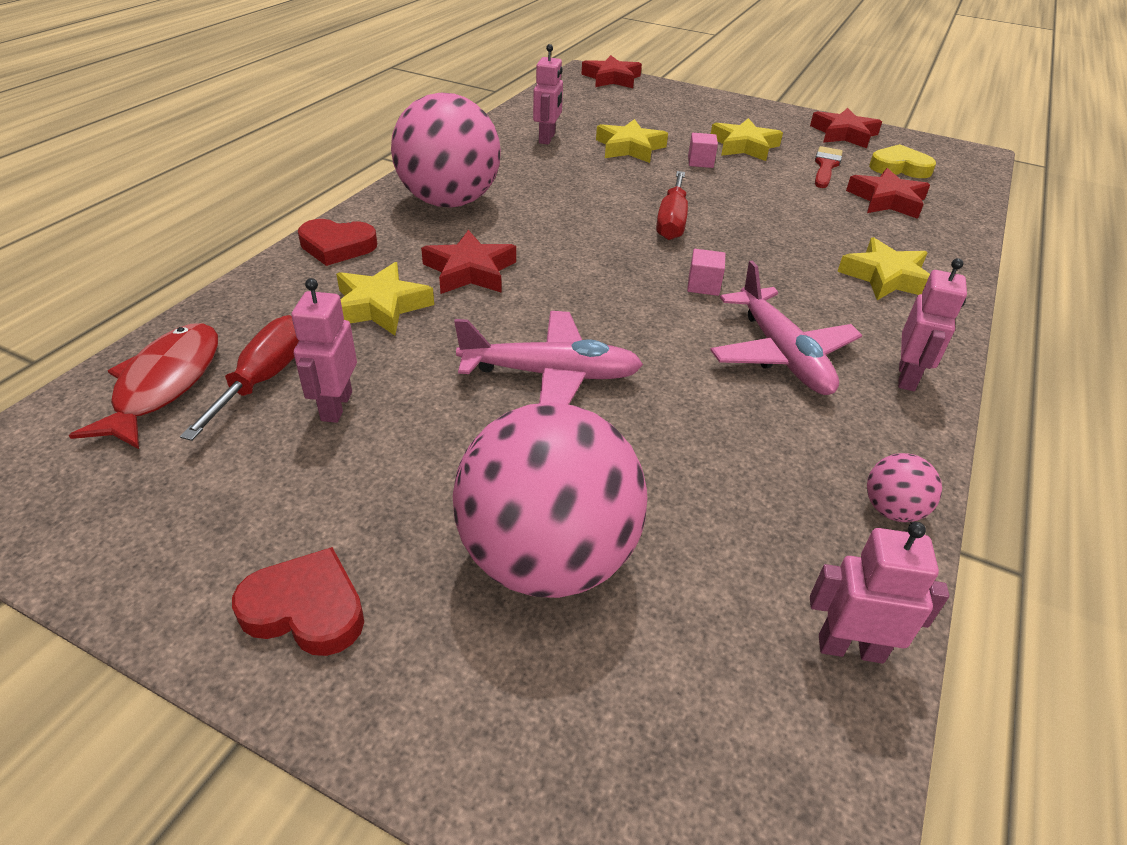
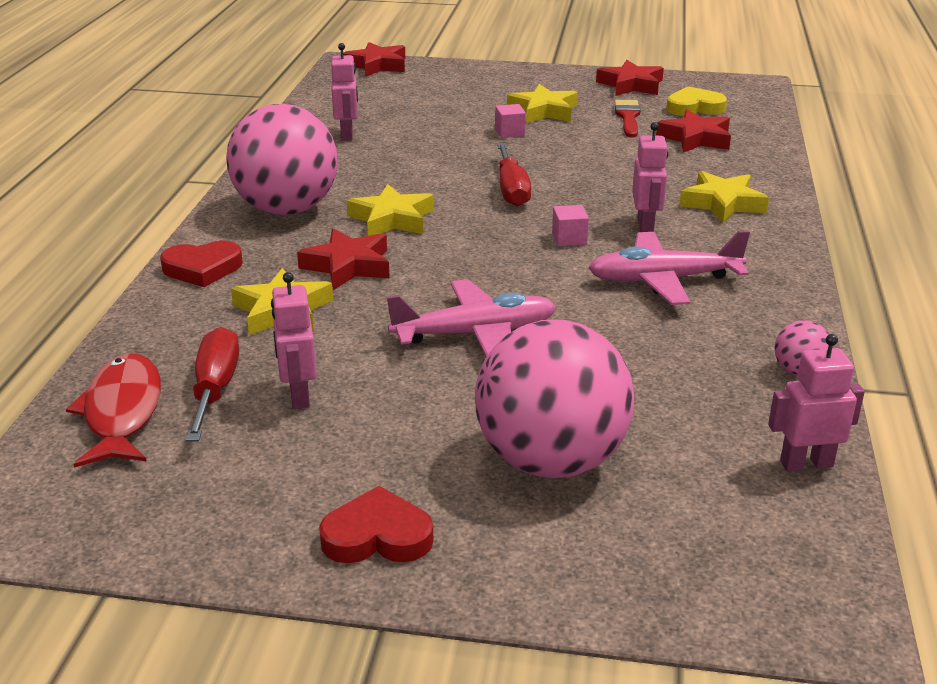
camera: 15 degrees left, 10 degrees down
(630, 148) = (434, 130): yellow star -> yellow star (392, 219)
(782, 354) = (663, 280): pink plane -> pink plane turned 120 degrees clockwise
(907, 377) = (772, 277): pink robot -> pink robot (645, 226)

